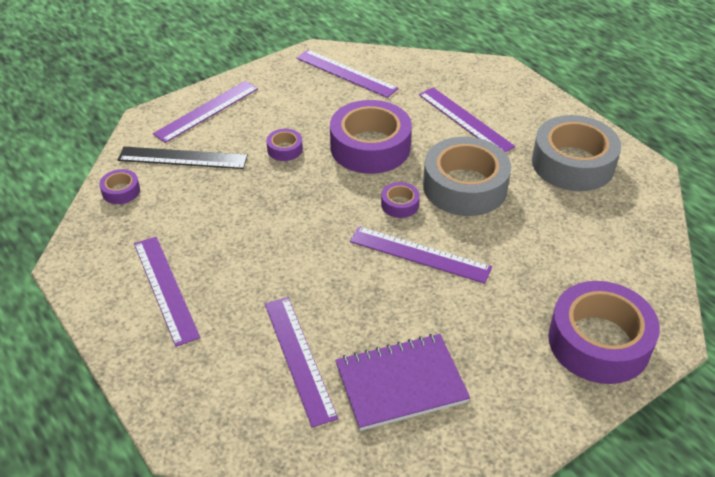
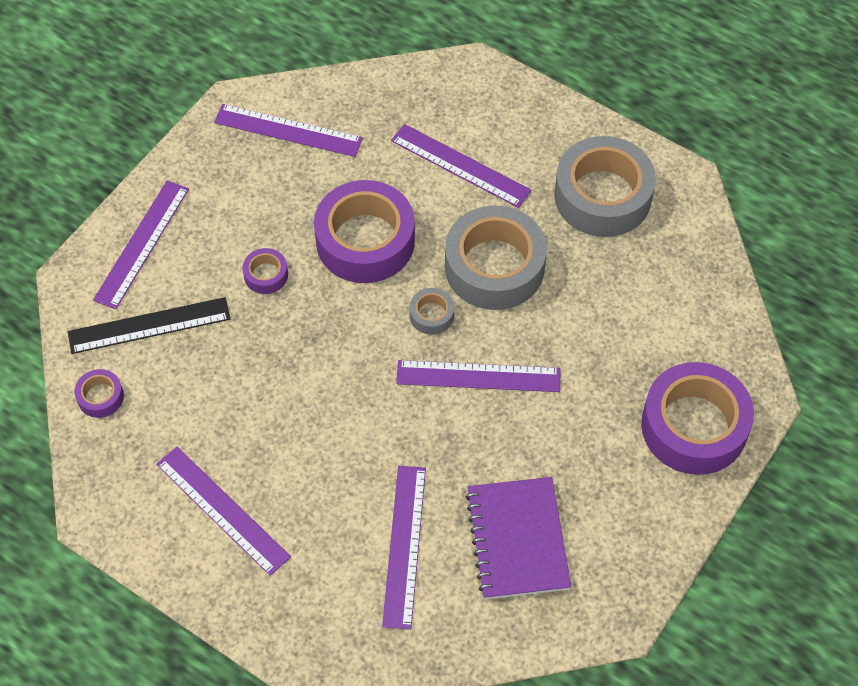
camera: 20 degrees left, 15 degrees up
(299, 358) = (404, 545): purple ruler -> purple ruler turned 45 degrees clockwise
(400, 204) = (431, 315): purple tape -> grey tape
(401, 383) = (517, 539): purple notebook -> purple notebook turned 60 degrees counterclockwise

